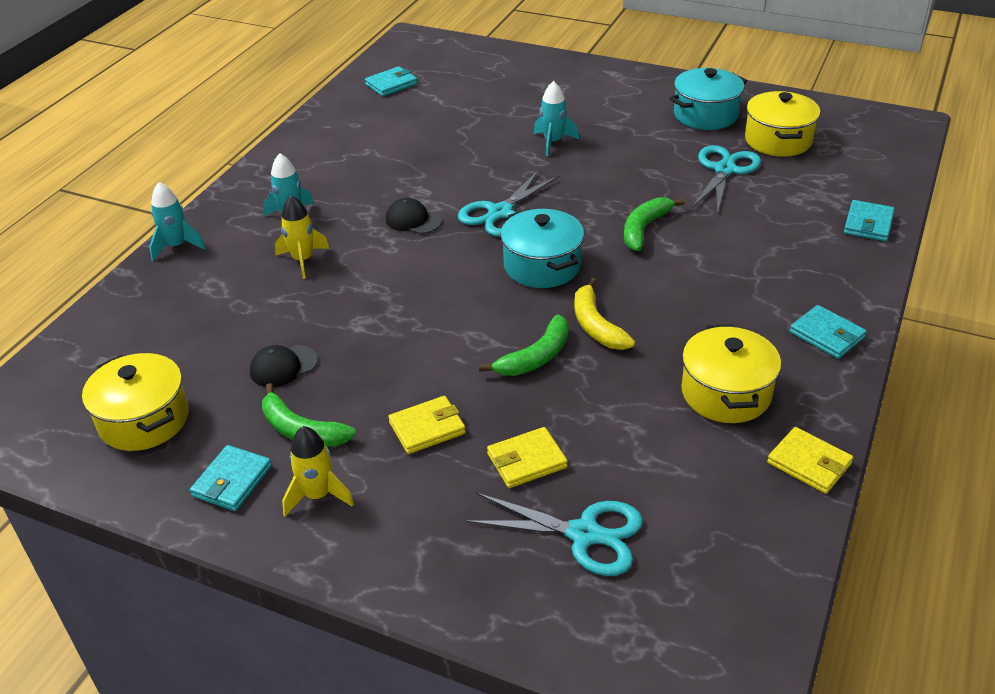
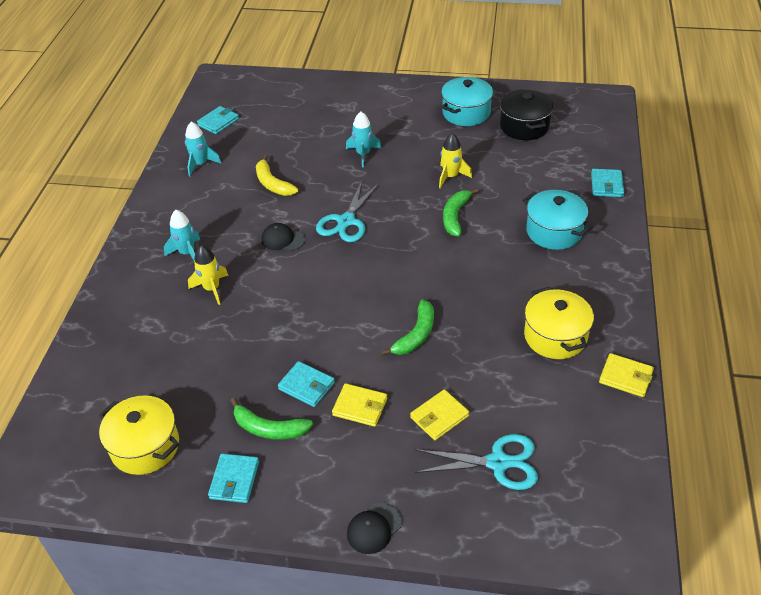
camera: 15 degrees left, 5 degrees up
(177, 246) = (105, 295): turquoise rocket -> turquoise rocket (200, 164)
(283, 366) = (234, 380): black cap -> black cap (374, 528)
(318, 495) = (302, 476): yellow rocket -> yellow rocket (450, 176)
(427, 428) = (360, 407): yellow wallet -> yellow wallet turned 60 degrees clockwise
(542, 266) = (393, 260): turquoise pot -> turquoise pot (554, 231)
(596, 326) = (449, 301): yellow banana -> yellow banana (272, 184)
(724, 170) = (495, 157): turquoise scissors -> none
(778, 140) = (524, 126): yellow pot -> black pot
(827, 335) = (606, 278): turquoise wallet -> turquoise wallet (306, 386)

